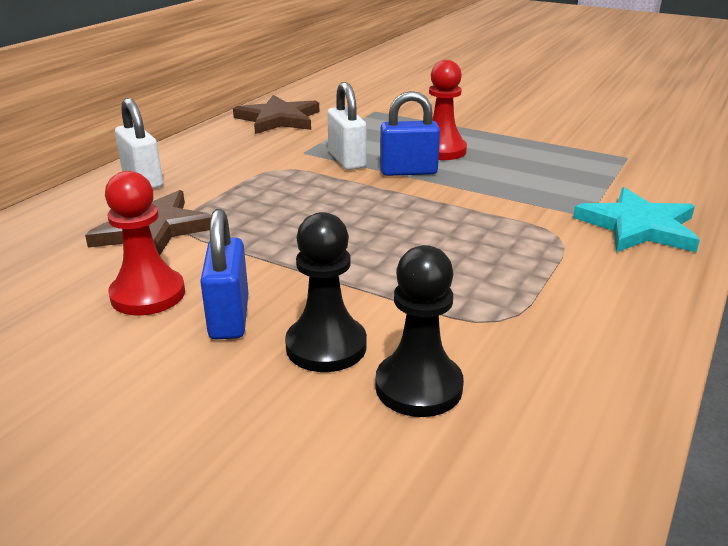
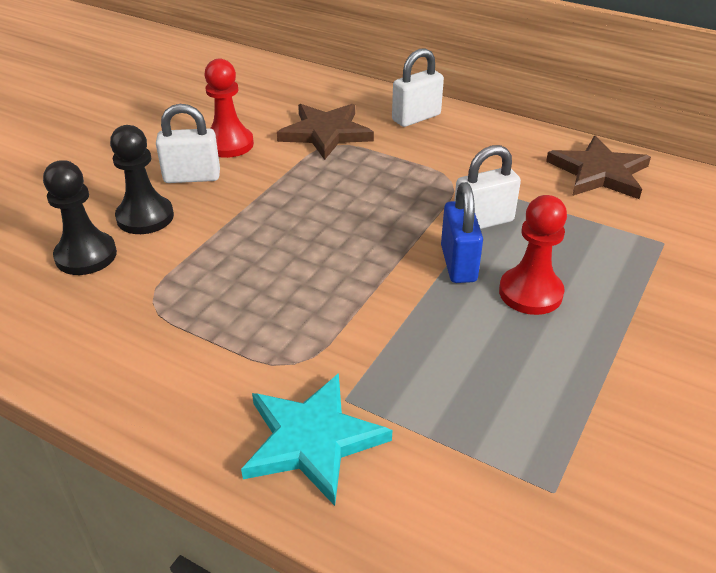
camera: 90 degrees right, 10 degrees up
(229, 317) = (192, 177): blue padlock -> white padlock

